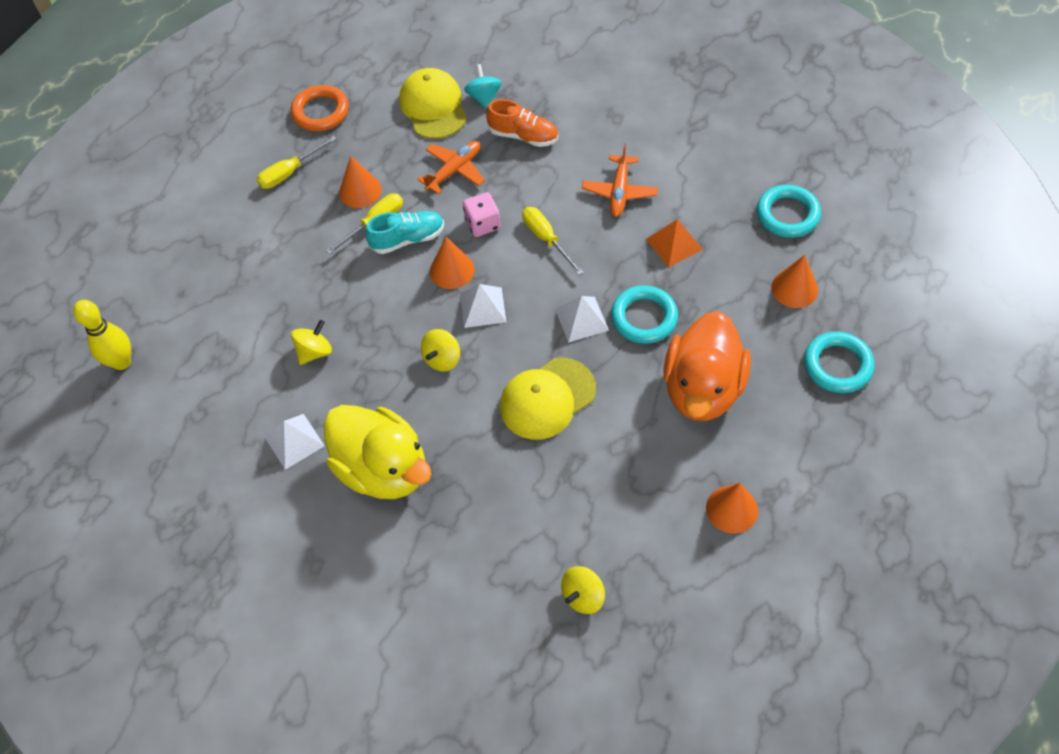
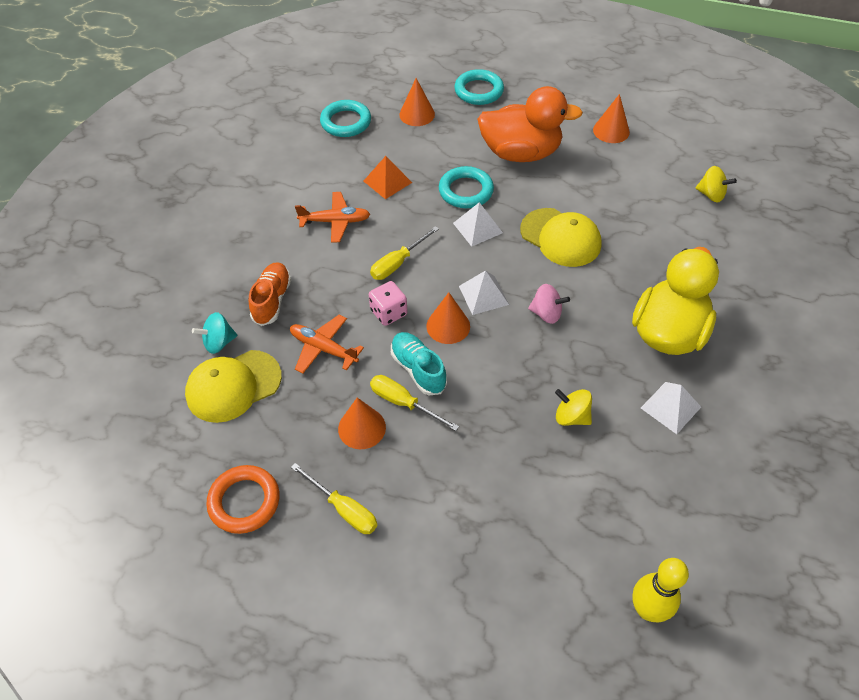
camera: 105 degrees left, 5 degrees down
(442, 359) = (546, 313): yellow spinning top -> pink spinning top

